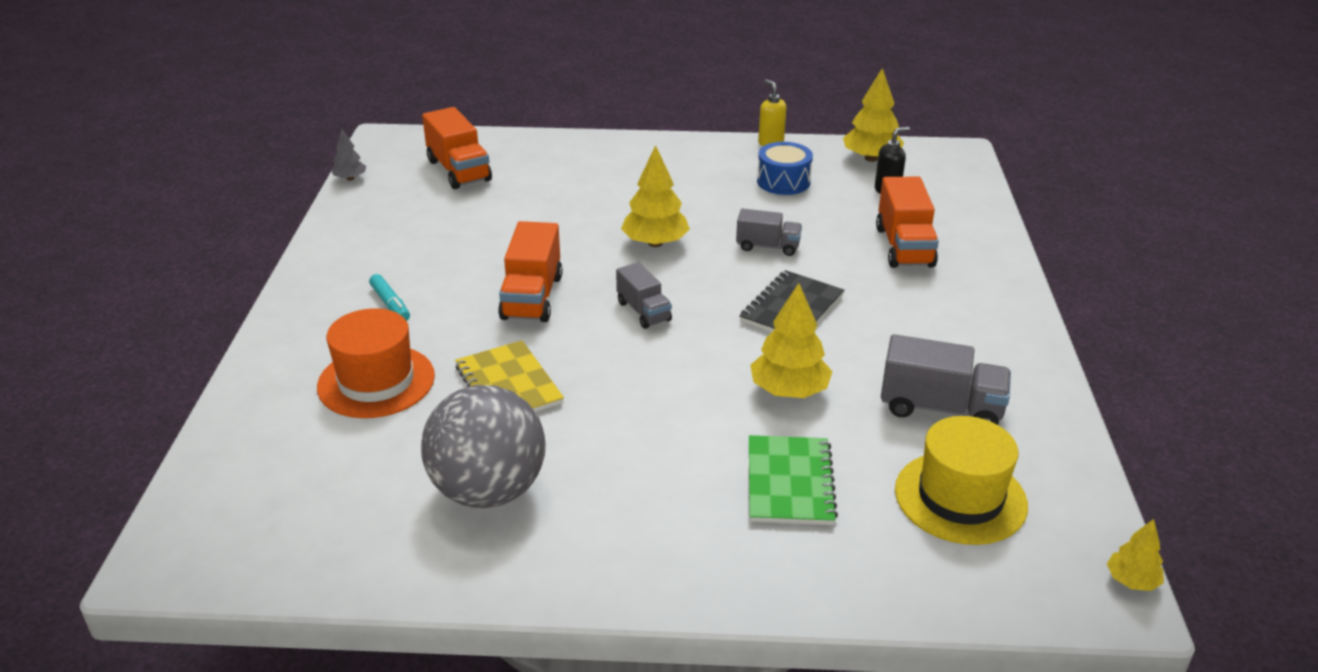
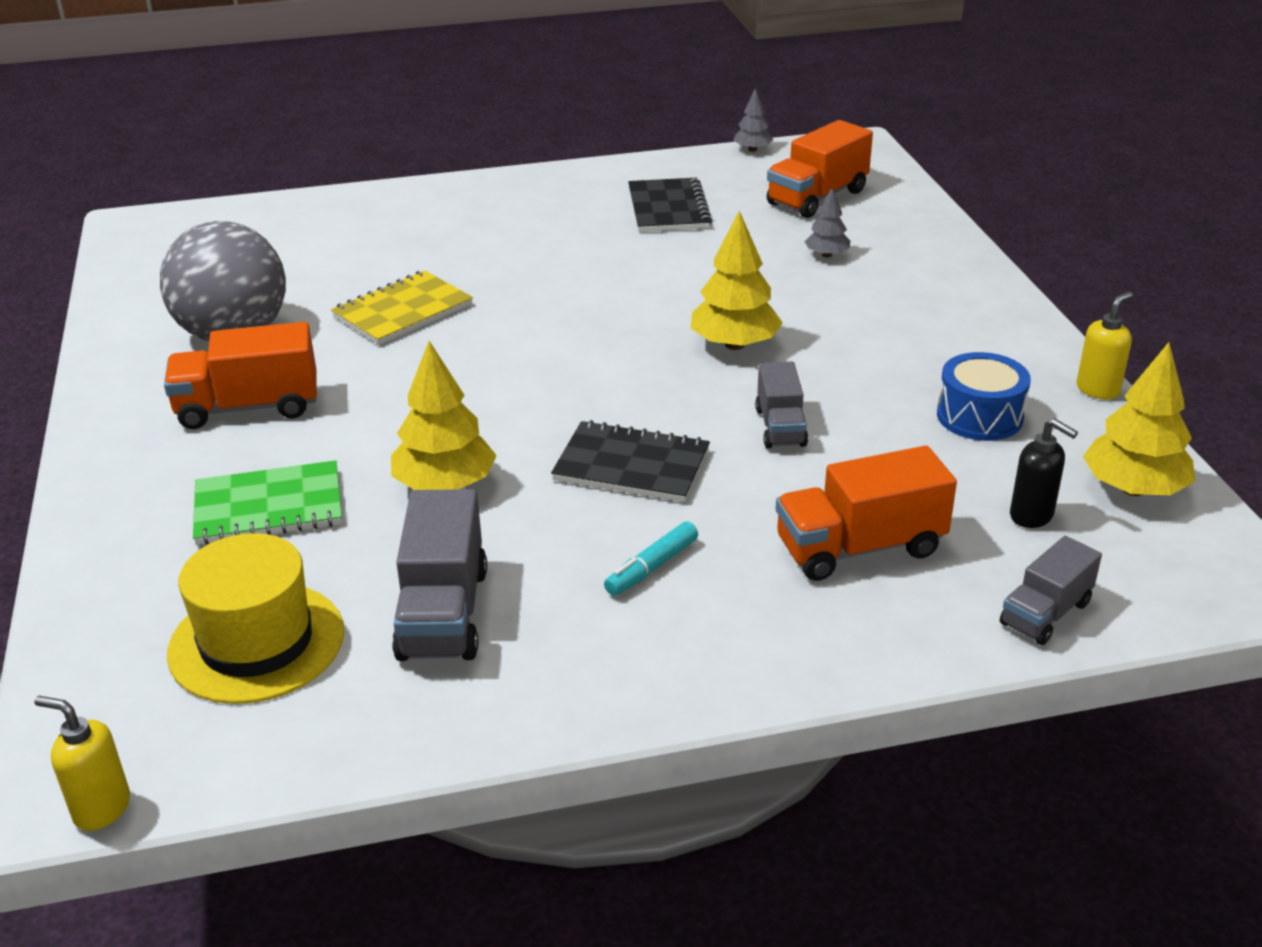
camera: 75 degrees right, 0 degrees up
(376, 381) = (388, 247): orange hat -> none
(390, 304) = (521, 224): turquoise marker -> turquoise marker (651, 567)
(422, 232) = (668, 208): none -> black notebook
(532, 297) = (570, 292): orange truck -> orange truck (248, 407)
(551, 185) = (826, 255): none -> grey tree
(643, 311) = (574, 362): grey truck -> grey truck (1045, 613)
(1131, 581) = (101, 808): yellow tree -> yellow soap dispenser

